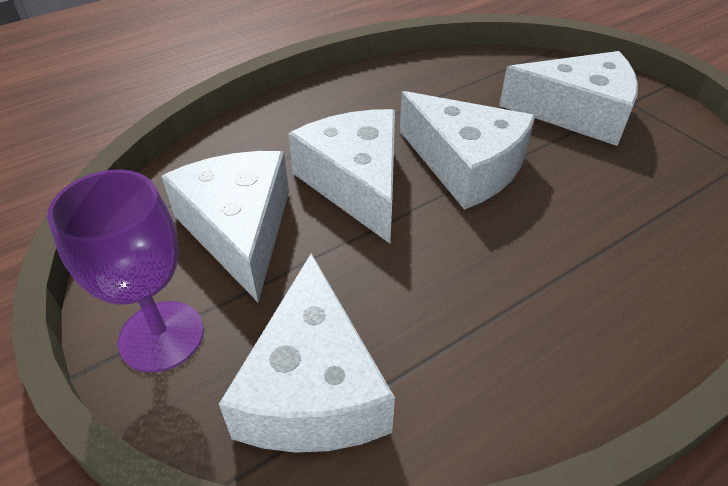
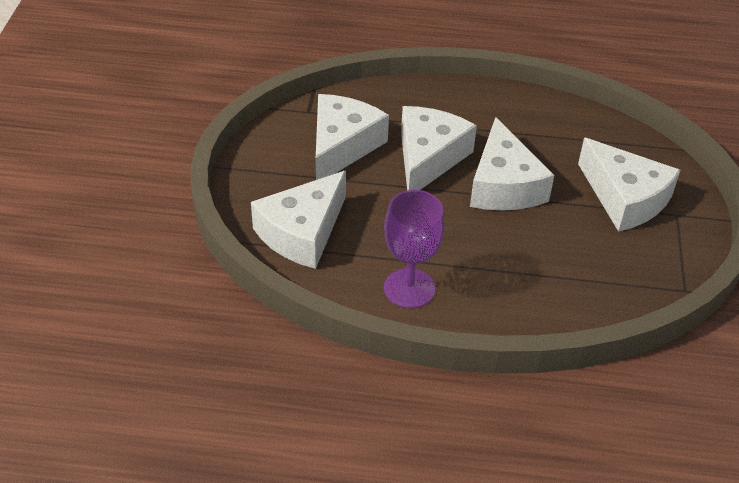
camera: 40 degrees right, 0 degrees up
(161, 336) = (262, 172): purple goblet -> purple goblet (409, 288)

